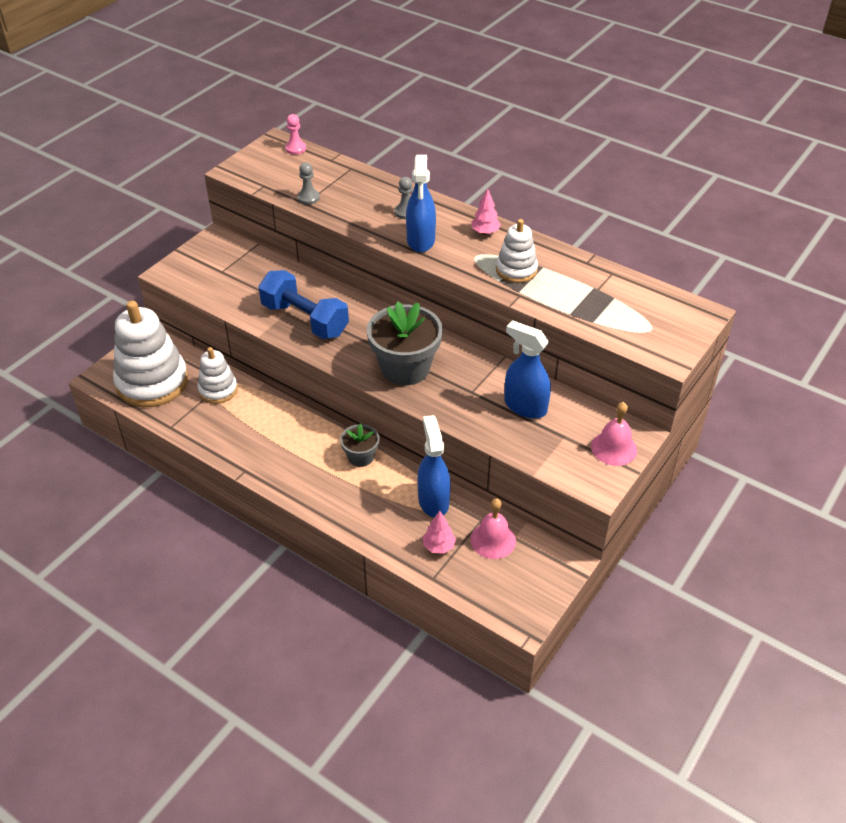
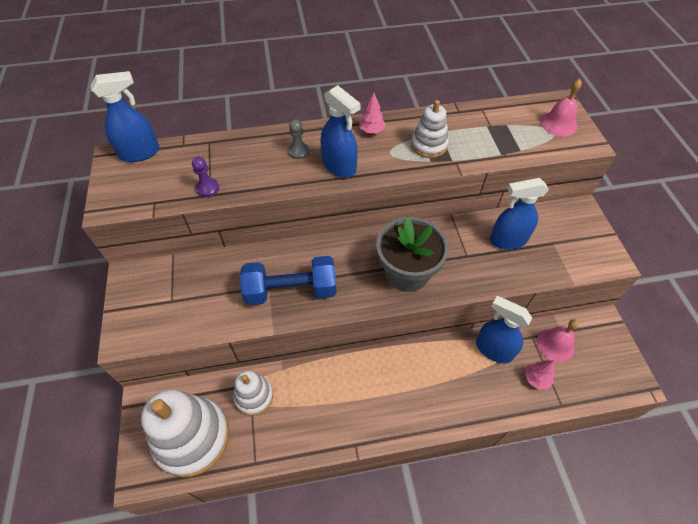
camera: 45 degrees left, 10 degrees up
(295, 148) = (140, 153): pink pawn -> blue spray bottle
(308, 198) = (207, 188): grey pawn -> purple pawn
(361, 457) = (415, 359): grey flower pot -> none
(614, 448) = (584, 228): pink bell -> pink bell (558, 124)

